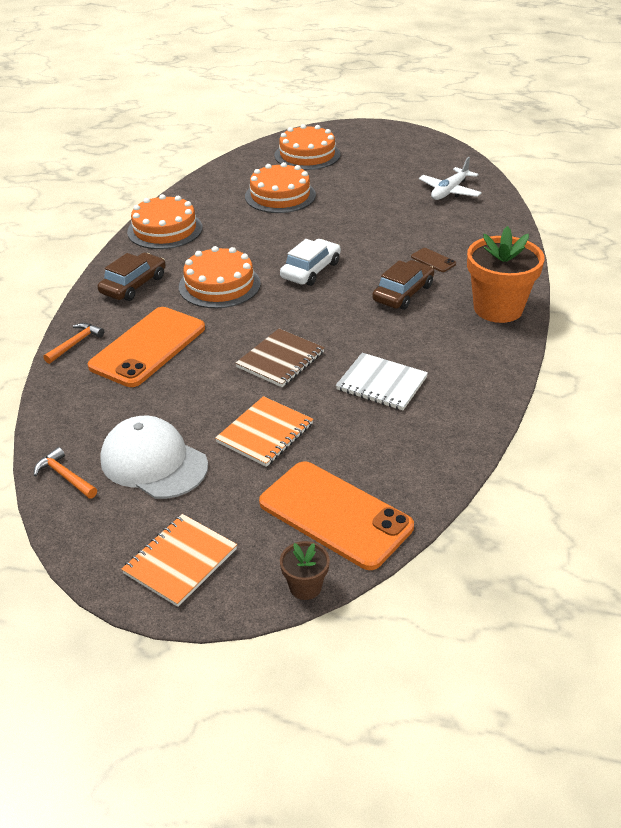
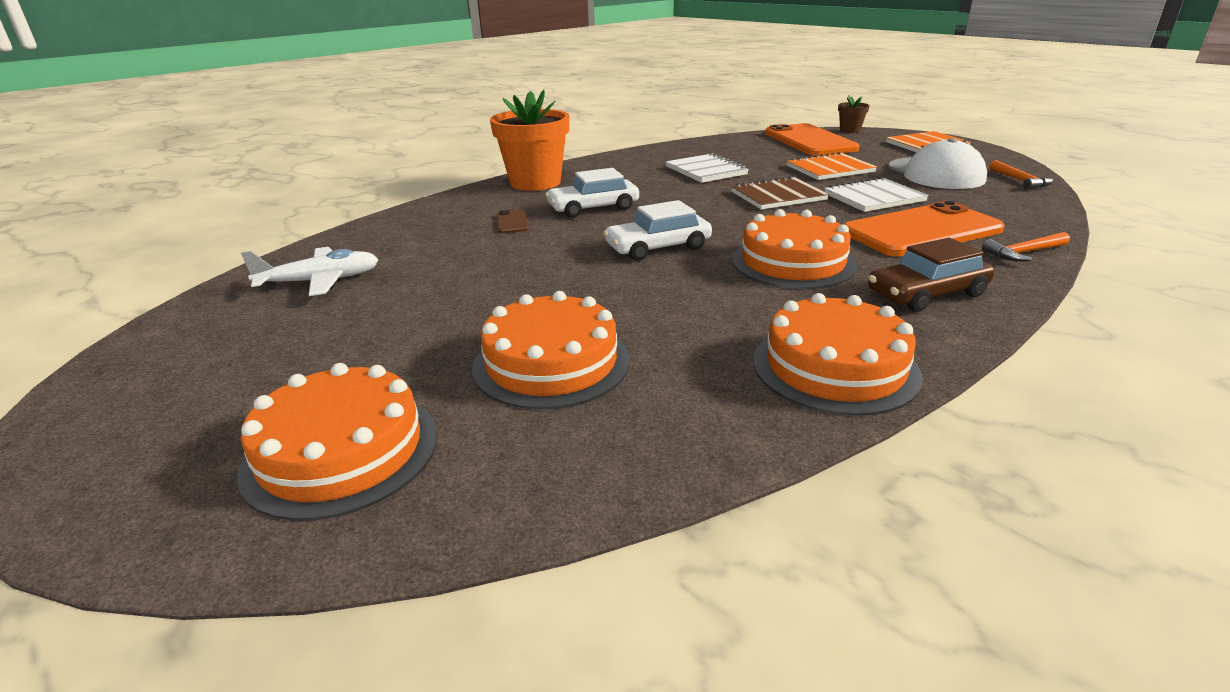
camera: 145 degrees left, 10 degrees down
(199, 386) = (874, 198): none -> white notebook
(403, 293) = (593, 208): brown car -> white car

